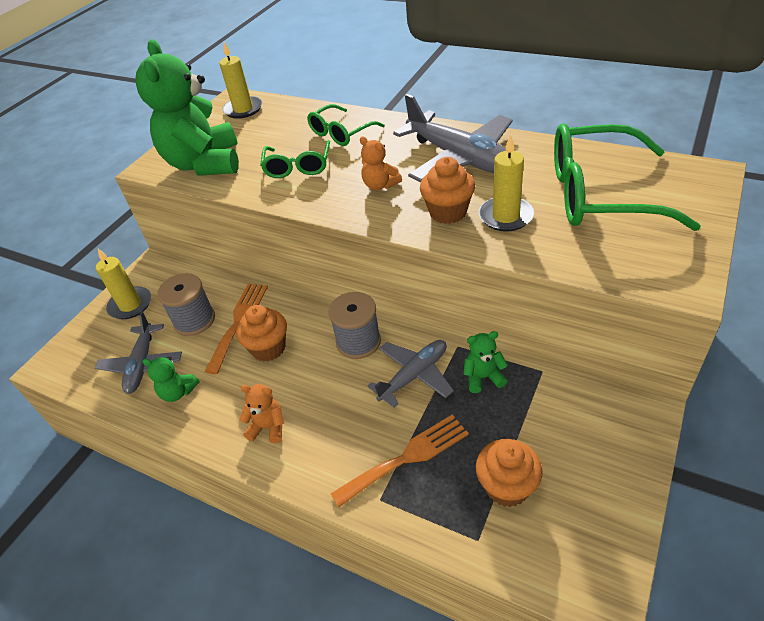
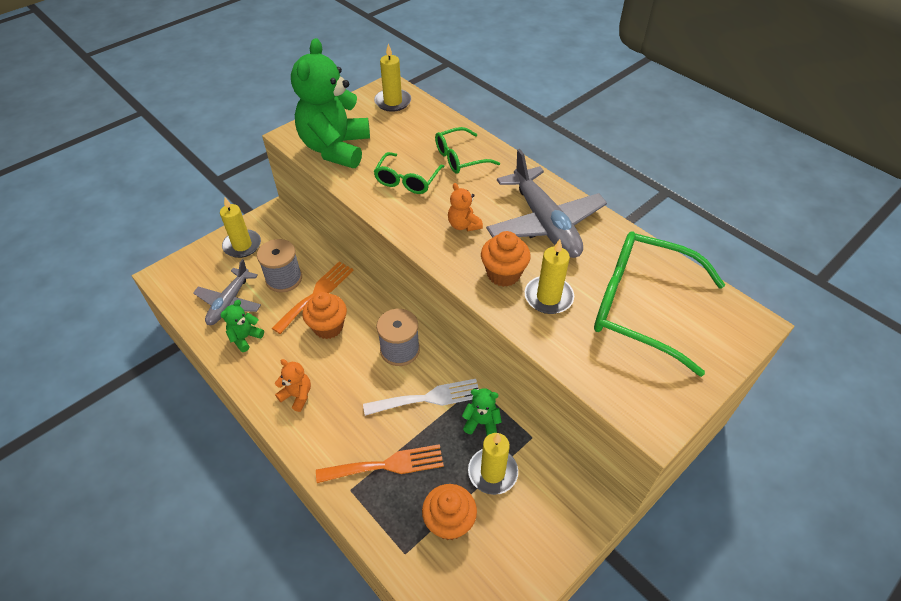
camera: 15 degrees right, 5 degrees up
(178, 392) = (245, 337): green teddy bear -> green teddy bear turned 90 degrees clockwise
(414, 375) = (428, 398): grey plane -> white fork
(523, 419) = (492, 472): none -> yellow candle

